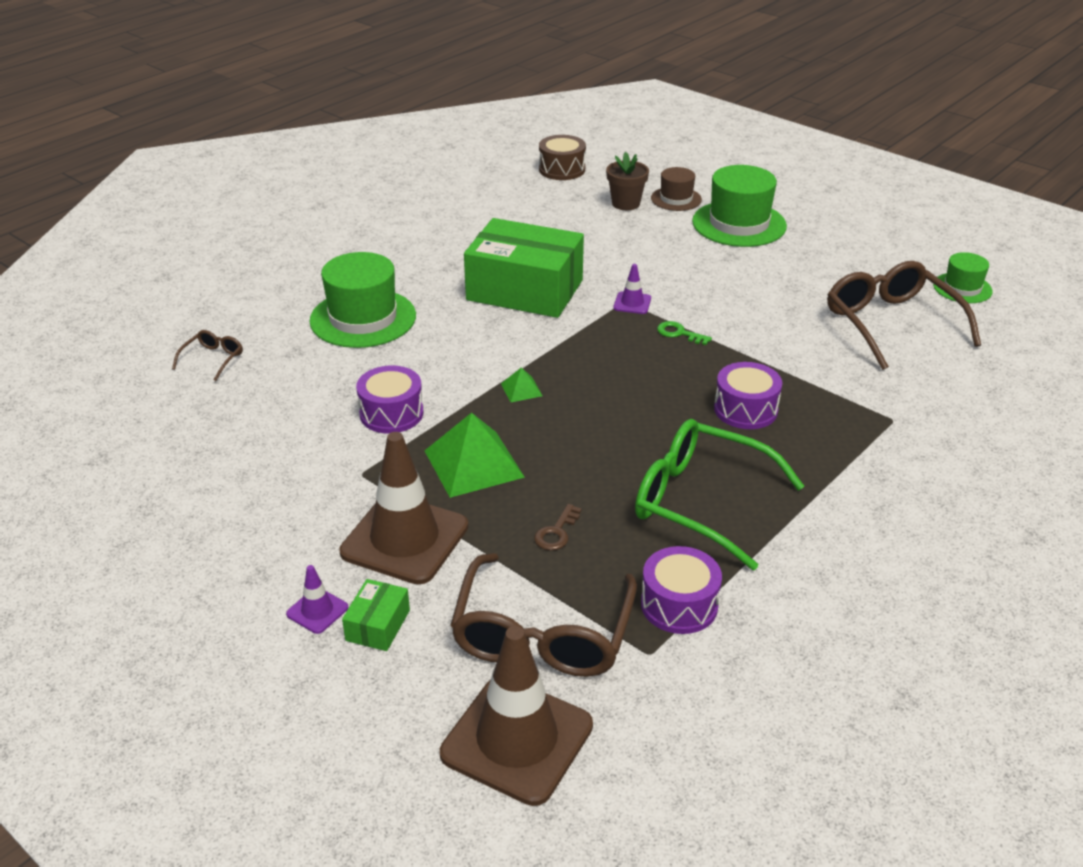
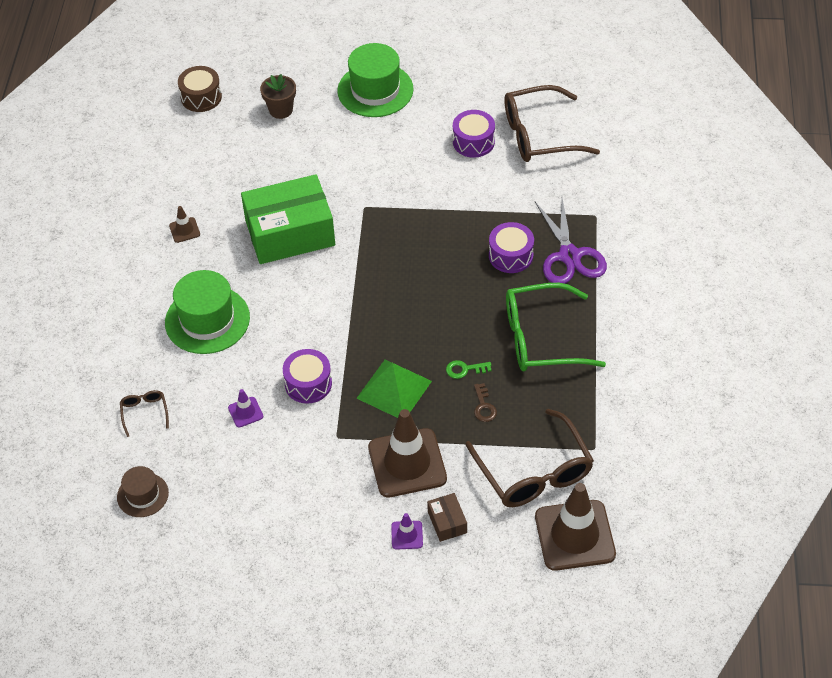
camera: 35 degrees left, 15 degrees up
(377, 625) = (447, 522): green box -> brown box
(429, 247) = (184, 230): none -> brown traffic cone
(521, 389) = (368, 318): green pyramid -> none
(632, 303) = (370, 205): purple traffic cone -> purple traffic cone (245, 412)
(676, 199) = (311, 86): brown hat -> brown hat (142, 495)
(679, 333) = (422, 215): green key -> green key (464, 369)
(679, 605) = (584, 411): purple drum -> purple drum (473, 142)
(820, 442) = (569, 256): none -> purple scissors
(891, 324) = (539, 135): brown glasses -> brown glasses turned 45 degrees counterclockwise
(962, 288) = (558, 78): green hat -> none

